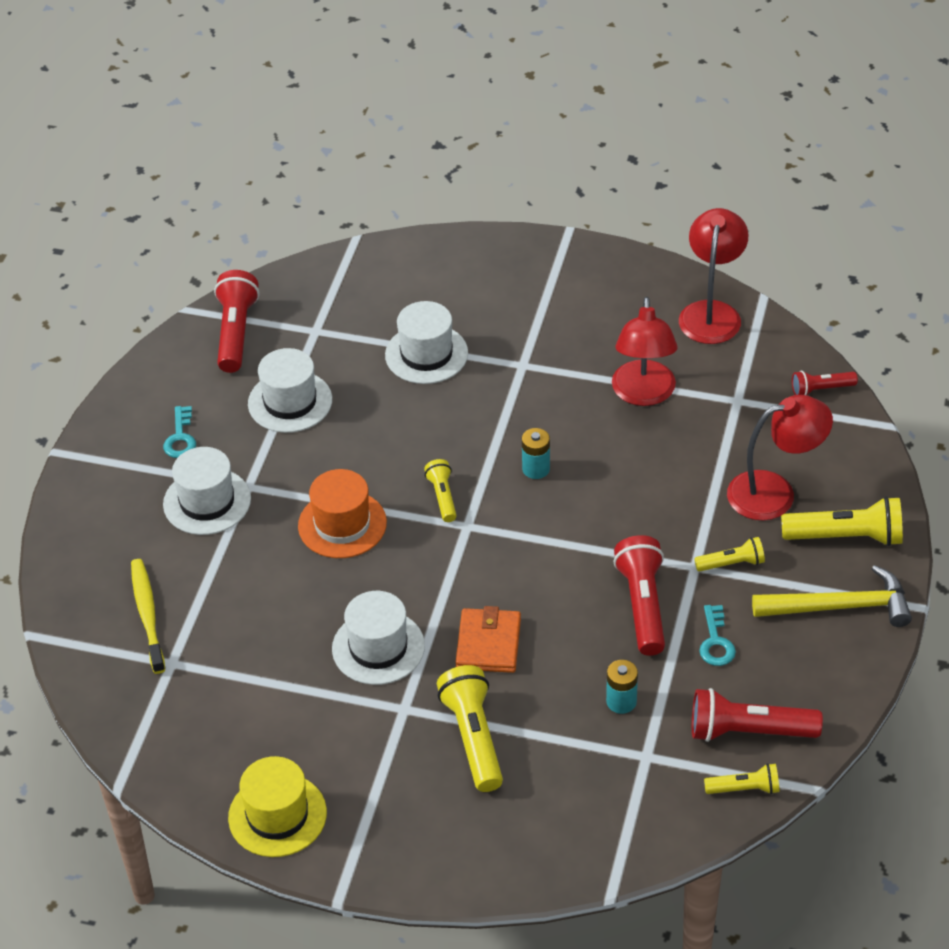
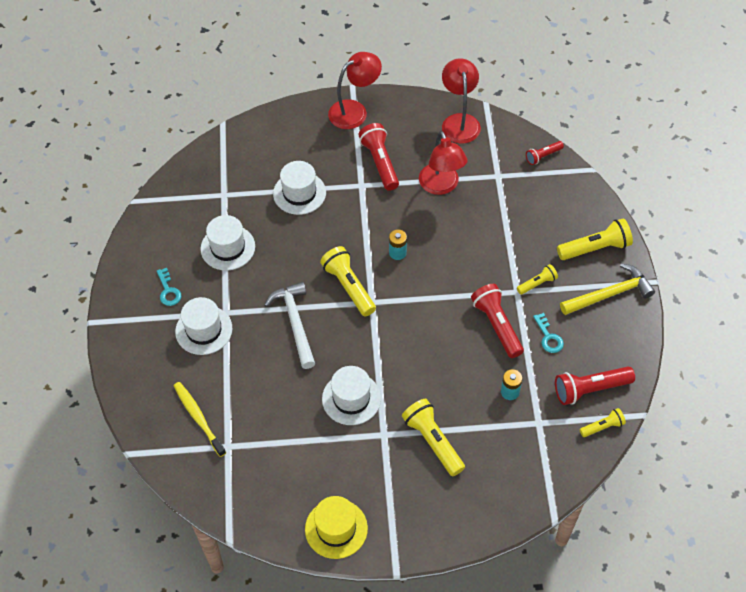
camera: 20 degrees left, 10 degrees up
(236, 333) = (173, 209): red flashlight -> red flashlight (380, 162)
(342, 524) = (295, 322): orange hat -> white hammer
(442, 497) = (349, 286): yellow flashlight -> yellow flashlight, size x1.76
(488, 644) = (416, 377): orange wallet -> none
(775, 492) = (543, 230): red lamp -> red lamp (354, 111)

